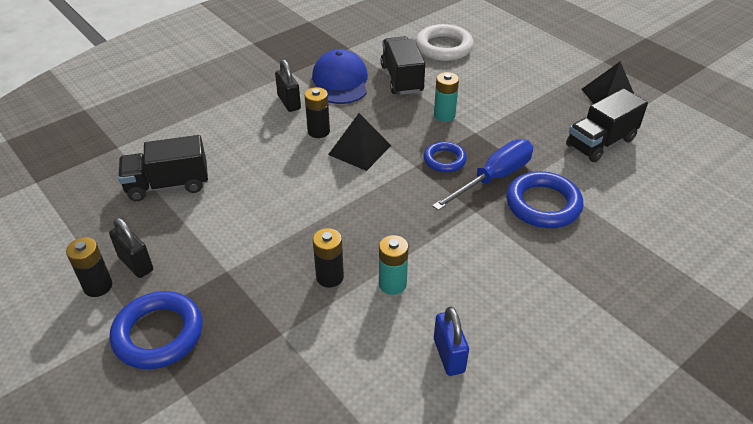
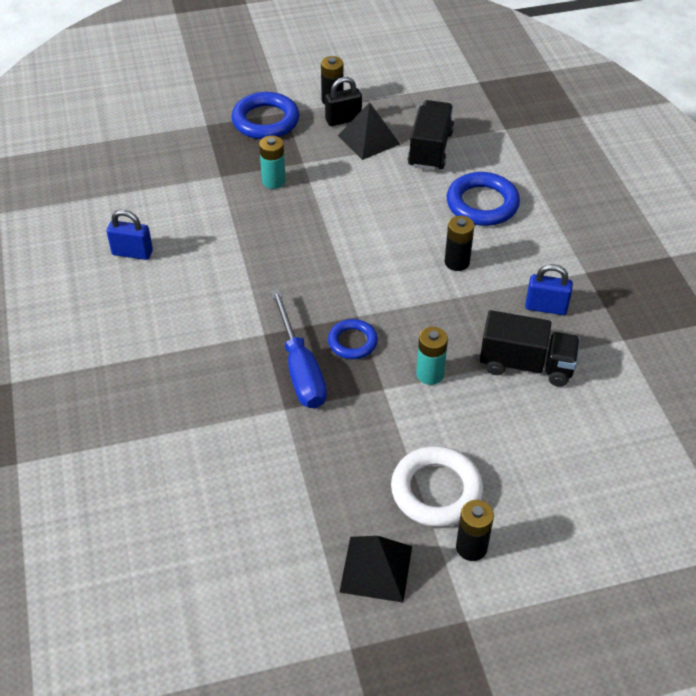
camera: 115 degrees right, 5 degrees up
(289, 102) = (522, 254): black padlock -> none
(330, 277) = (255, 214): black battery -> black battery (471, 547)
(340, 81) = (546, 307): blue cap -> blue padlock
(359, 150) = (408, 283): black pyramid -> black pyramid (368, 139)
(392, 284) = (221, 247): turquoise battery -> turquoise battery (273, 181)
(444, 47) = (585, 439): white ring -> white ring (436, 490)
(543, 204) = (238, 390): blue ring -> blue ring (482, 204)
(600, 142) = (296, 499): black truck -> none

